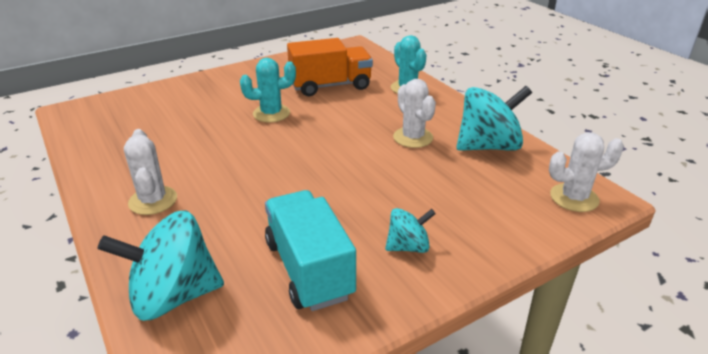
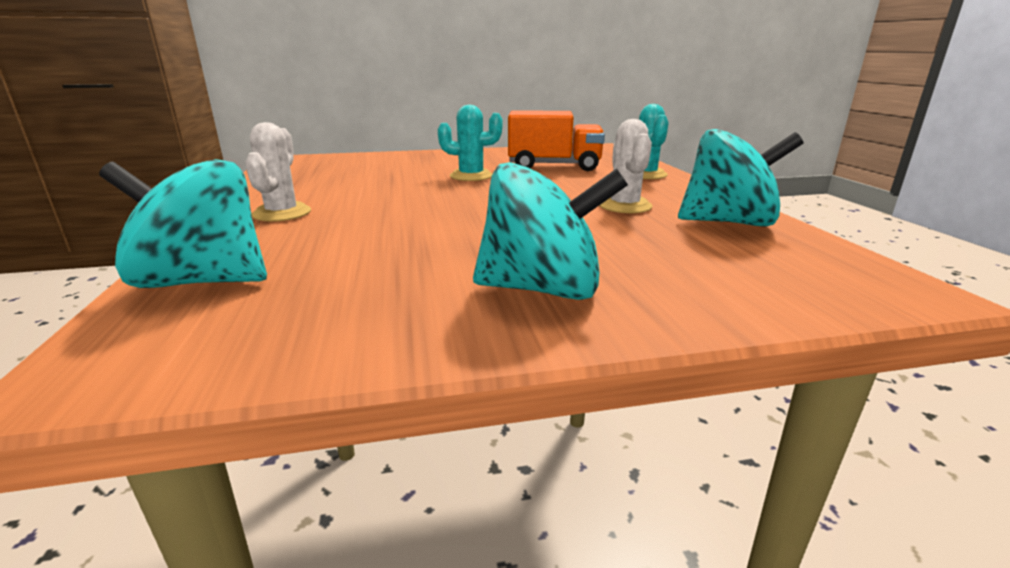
camera: 20 degrees right, 10 degrees down
(309, 269) = (386, 287): turquoise truck -> none
(408, 246) = (542, 289): turquoise spinning top -> turquoise spinning top, size x1.85
(574, 198) = (853, 283): white cactus -> none

